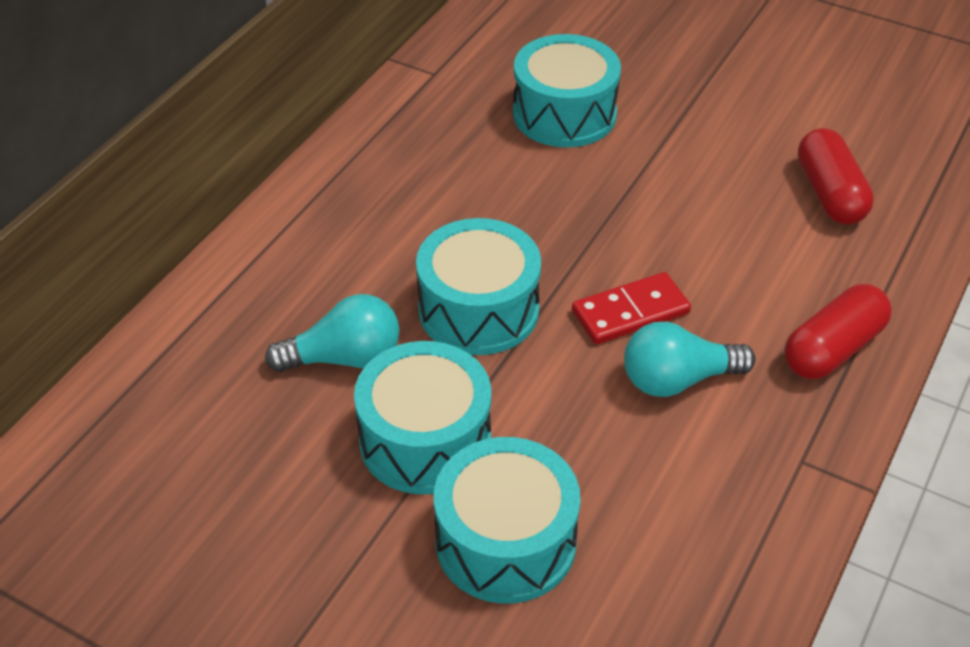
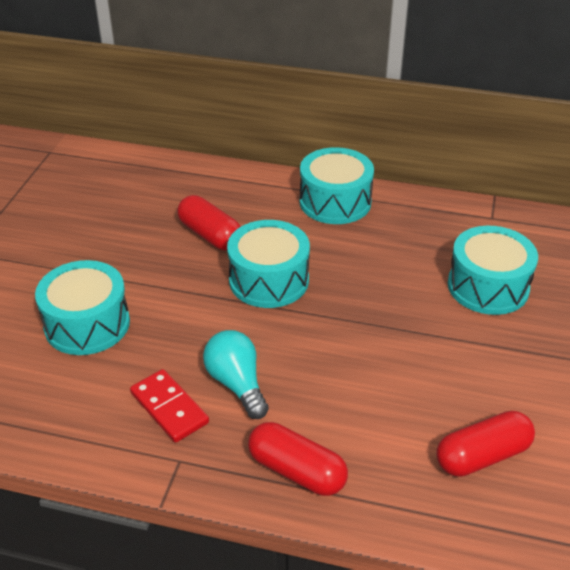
camera: 75 degrees right, 5 degrees down
(344, 358) = (210, 235): turquoise light bulb -> red capsule
(425, 440) = (156, 278): turquoise drum -> turquoise drum (335, 202)
(630, 312) = (293, 351): red domino -> red domino (169, 408)

